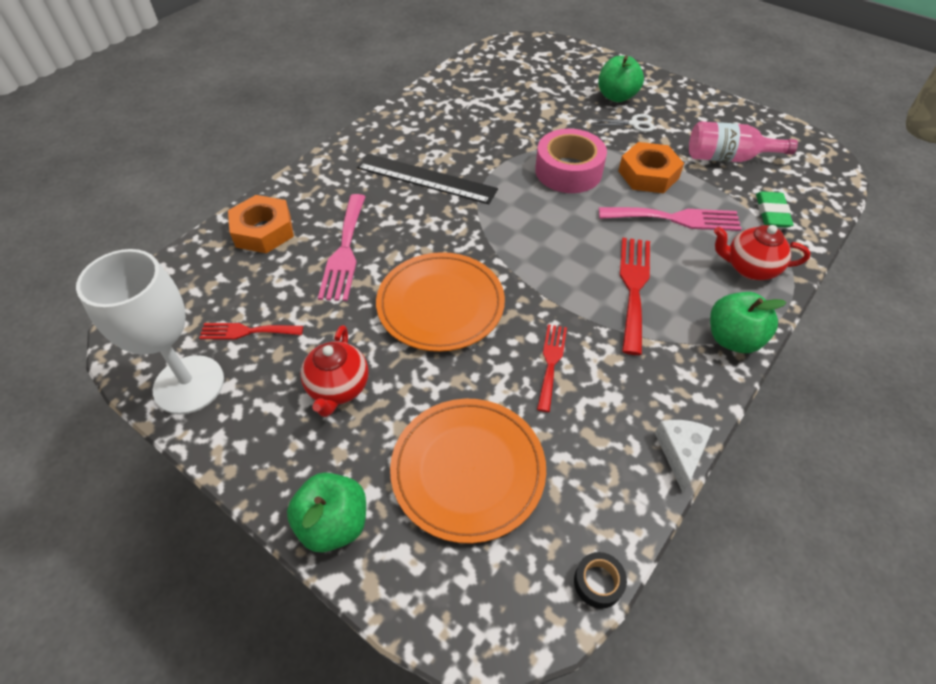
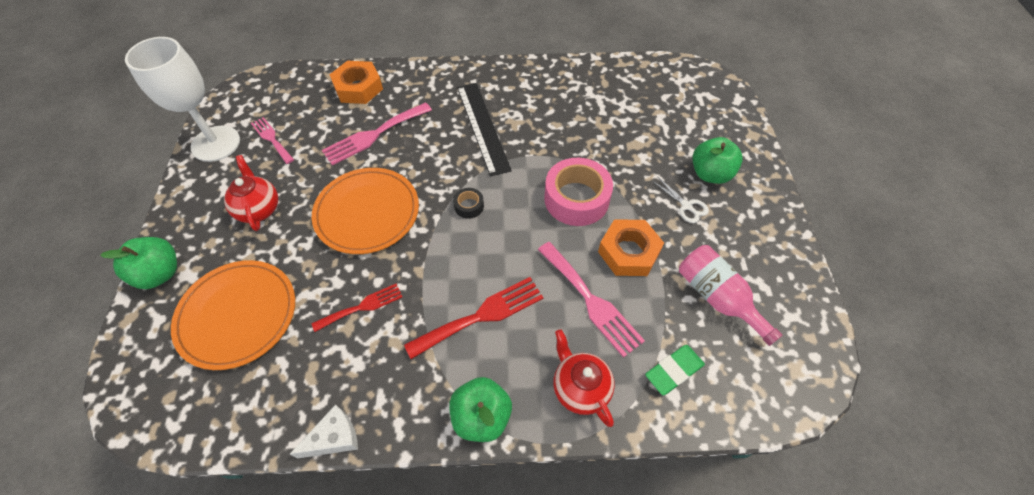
camera: 50 degrees right, 5 degrees up
(247, 331) = (272, 139): red fork -> pink fork
(338, 388) = (259, 209): red teapot -> red teapot turned 105 degrees clockwise
(598, 582) = (191, 443): black tape -> black tape (469, 206)

